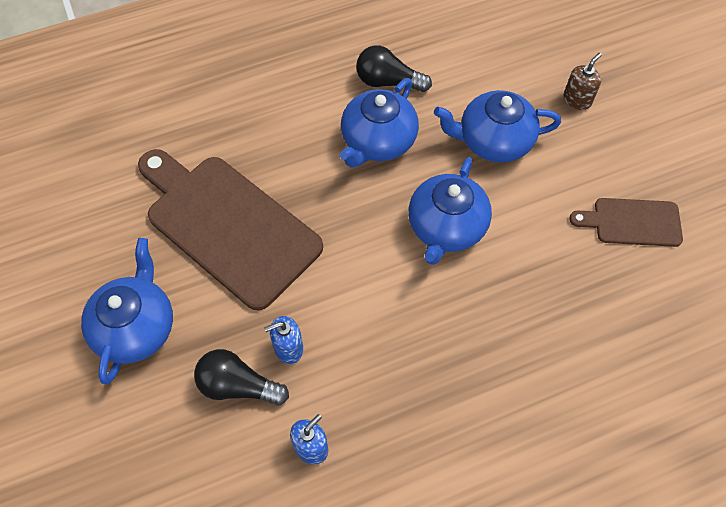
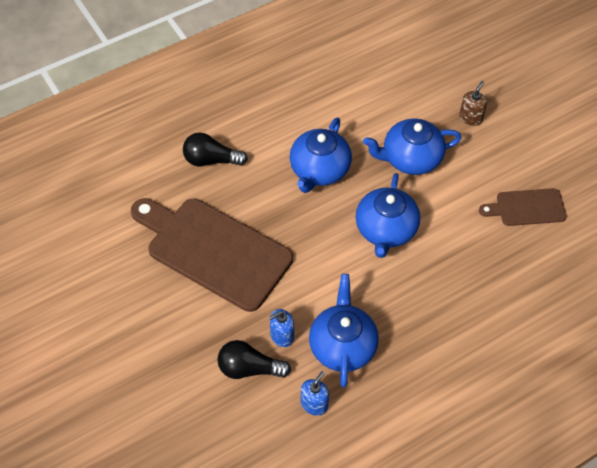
camera: 10 degrees left, 5 degrees down
(136, 327) = (159, 337): blue teapot -> blue teapot (342, 346)
(388, 82) = (318, 121): black light bulb -> black light bulb (211, 160)

